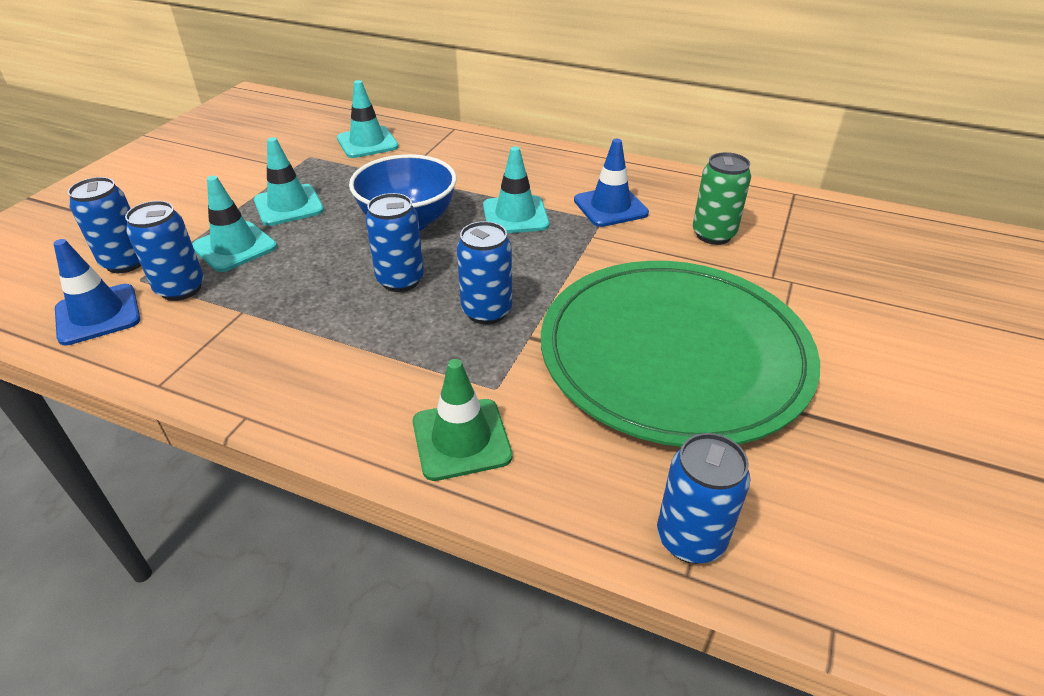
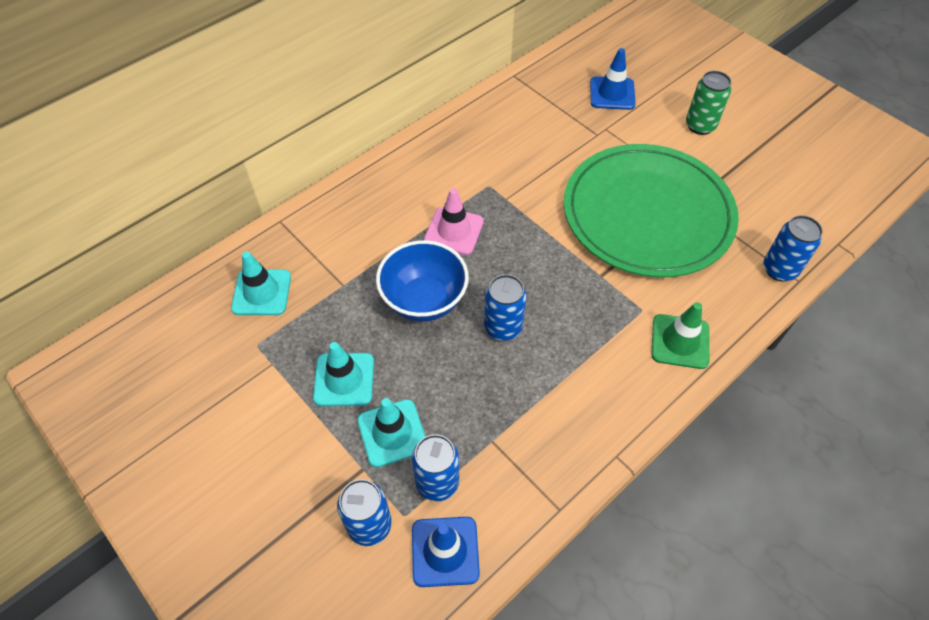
camera: 65 degrees left, 15 degrees up
(486, 311) = (564, 289): blue can -> none
(515, 215) = (454, 231): turquoise traffic cone -> pink traffic cone
(610, 207) = (475, 173): blue traffic cone -> blue traffic cone (612, 93)
(713, 235) = (539, 138): green can -> green can (700, 126)

